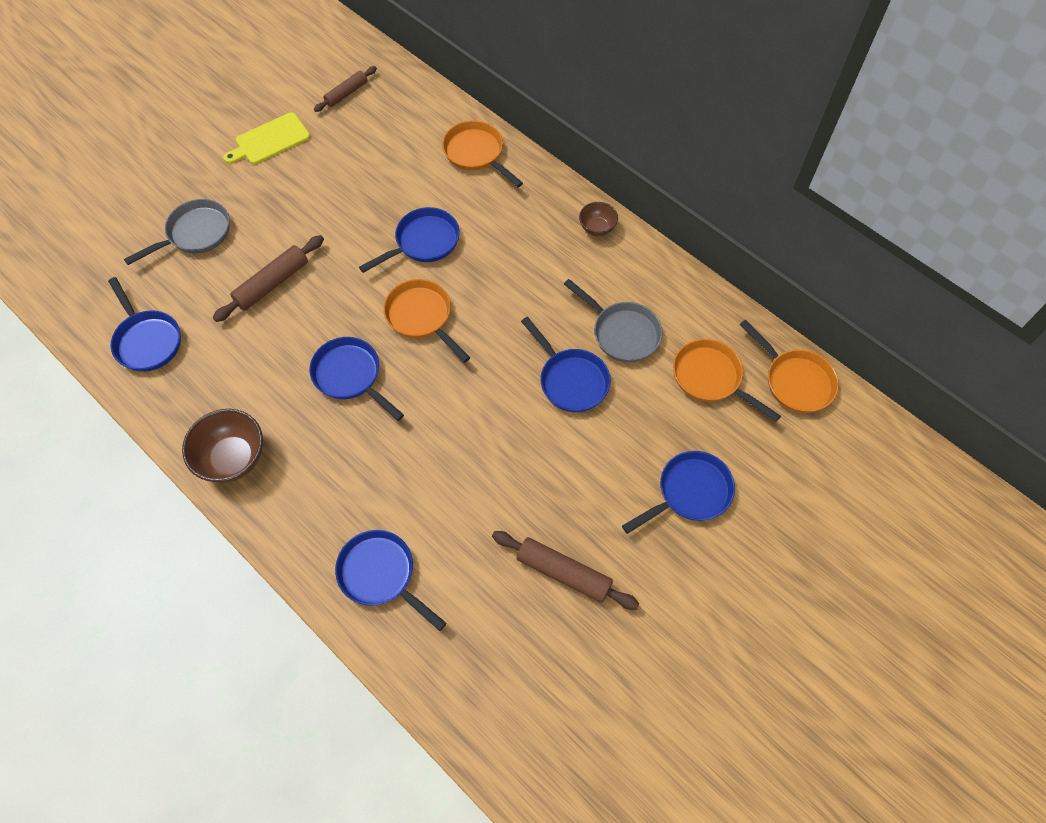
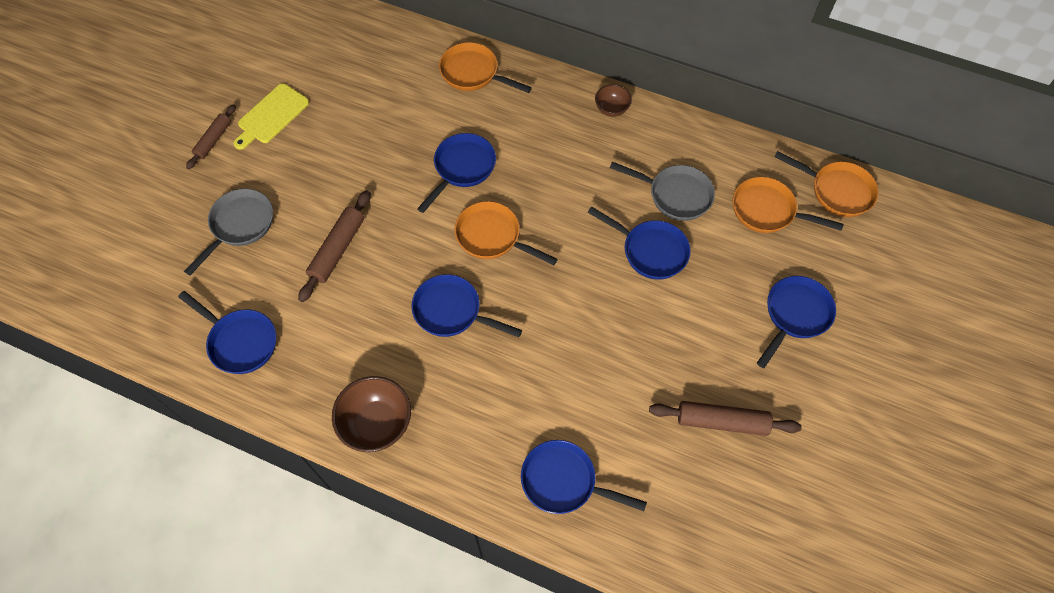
camera: 20 degrees left, 0 degrees up
(346, 93) = (325, 51): brown rolling pin -> brown rolling pin (213, 140)

